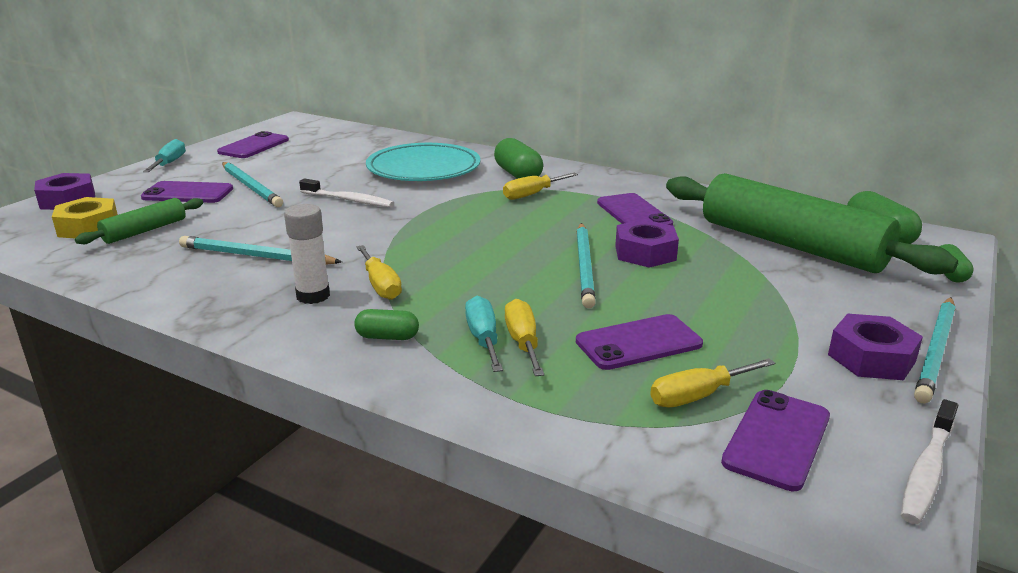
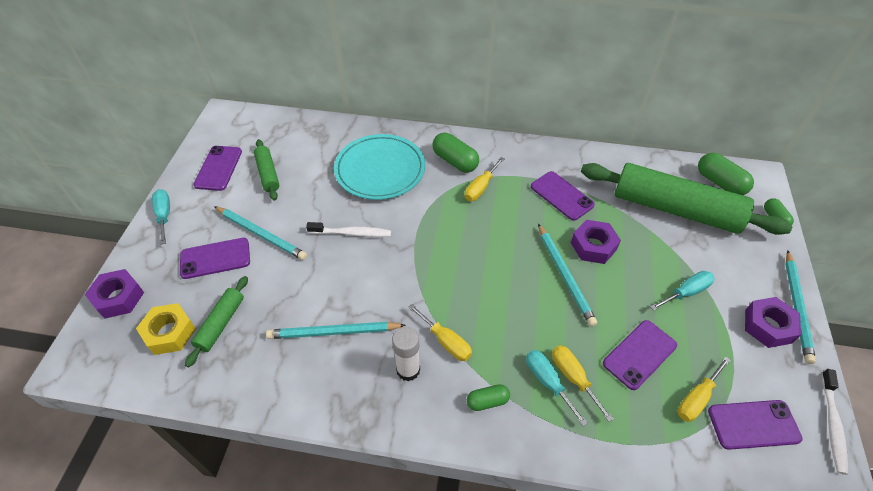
camera: 20 degrees left, 25 degrees up
(299, 155) = (268, 174): none -> green rolling pin
(755, 308) = (686, 292): none -> turquoise screwdriver
(777, 439) = (753, 425): purple phone -> purple phone turned 75 degrees clockwise

